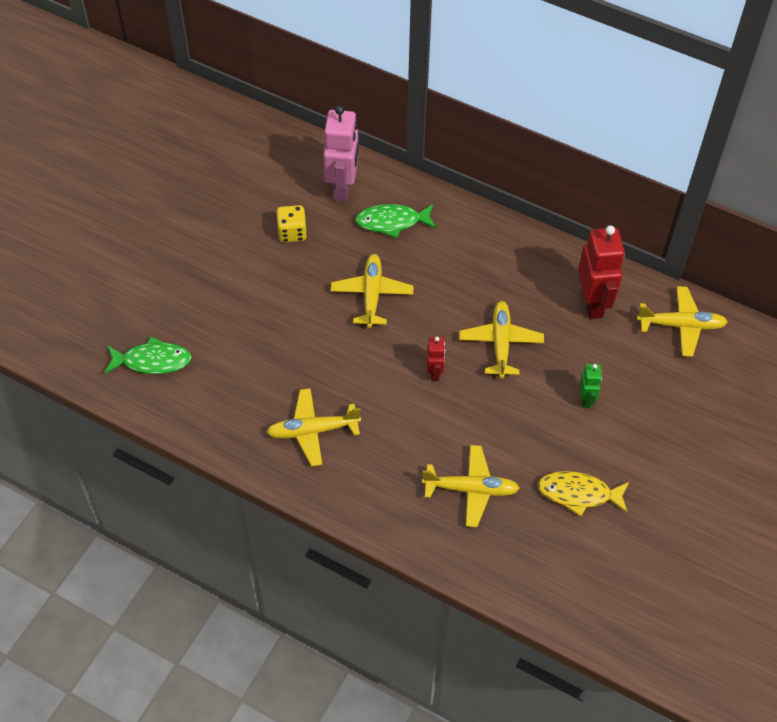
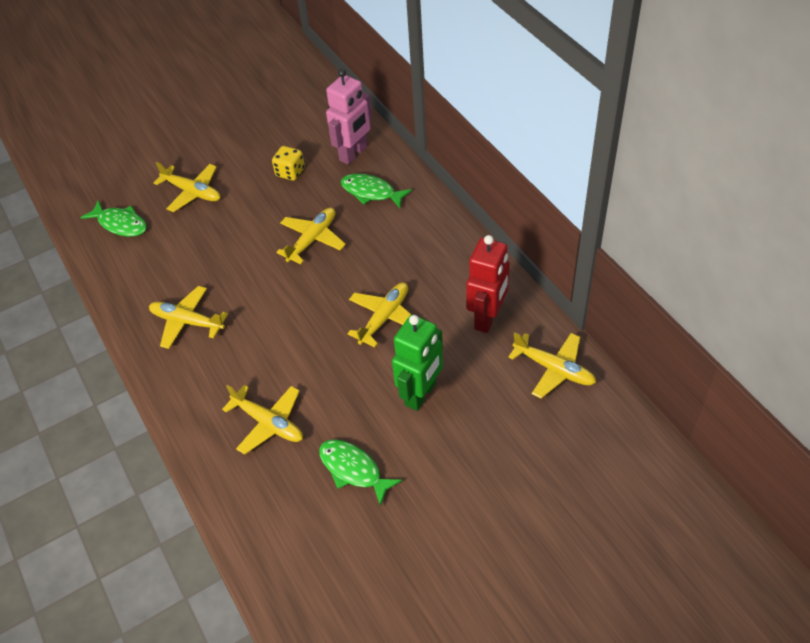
camera: 35 degrees right, 5 degrees down
(203, 295) = (192, 192): none -> yellow plane
(434, 373) = (313, 318): red robot -> none
(578, 494) = (353, 469): yellow fish -> green fish
(586, 399) = (421, 394): green robot -> green robot, size x1.97

